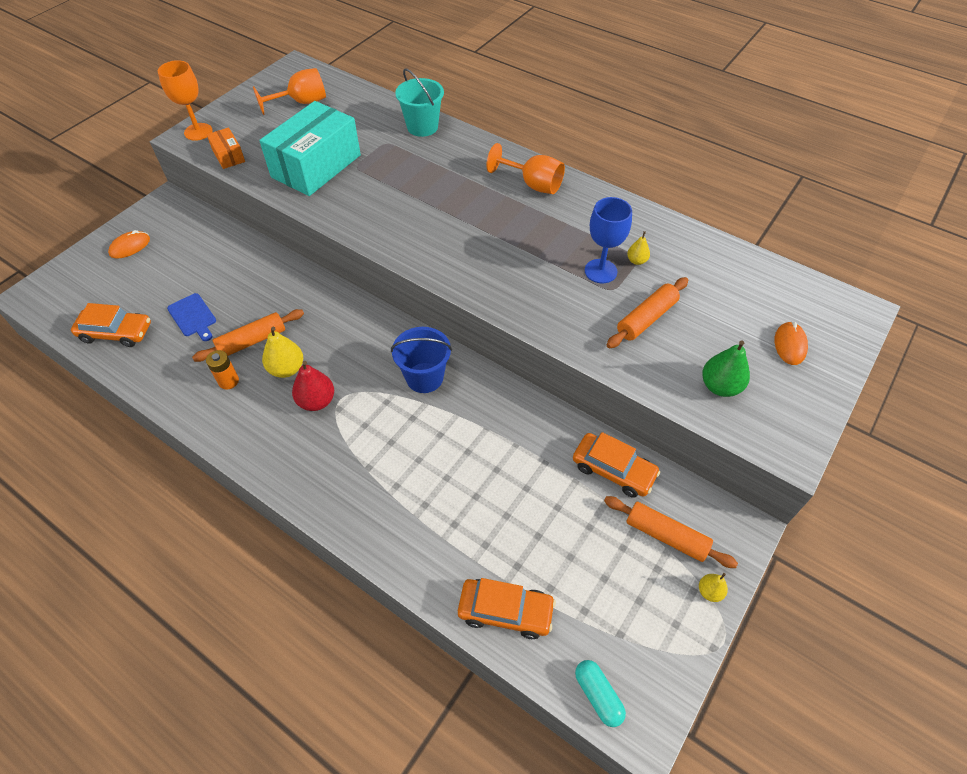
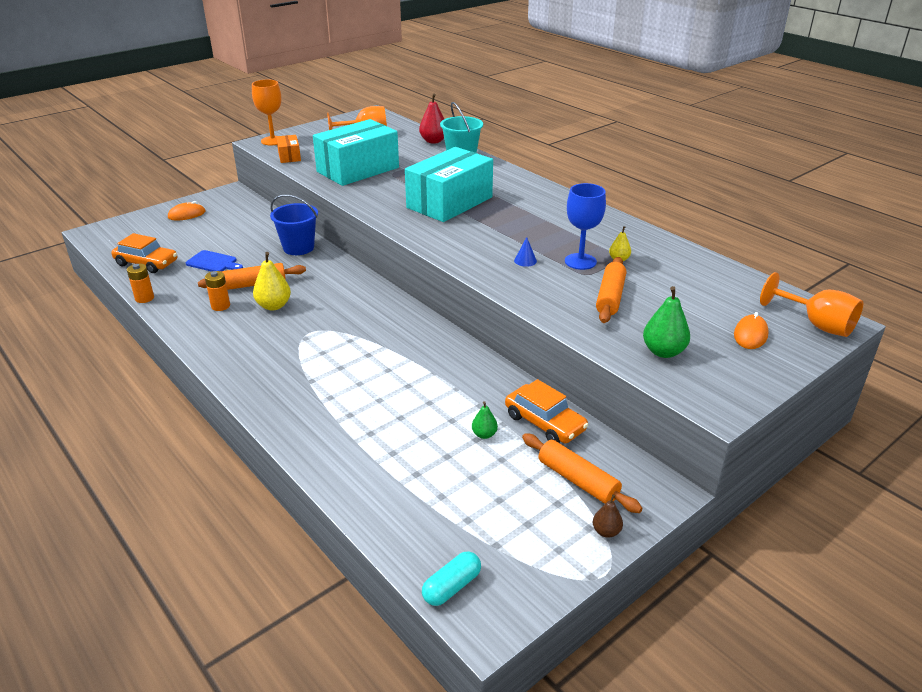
camera: 15 degrees right, 20 degrees down
(137, 387) = (144, 298): none -> orange battery
(193, 316) = (213, 262): blue cutting board -> blue cutting board turned 45 degrees counterclockwise
(316, 401) = (288, 330): red pear -> red pear (433, 141)
(424, 377) = (392, 330): blue bucket -> blue bucket (298, 248)
(436, 203) = (449, 202): none -> turquoise box
(505, 611) = (389, 504): orange car -> none
(533, 184) = (543, 201): orange goblet -> orange goblet (816, 324)
(546, 280) = (525, 260): none -> blue cone
(563, 499) = (484, 434): none -> green pear
(598, 695) = (452, 587): turquoise capsule -> turquoise capsule turned 60 degrees clockwise
(646, 319) = (610, 297): orange rolling pin -> orange rolling pin turned 45 degrees counterclockwise
(709, 591) = (606, 531): yellow pear -> brown pear

